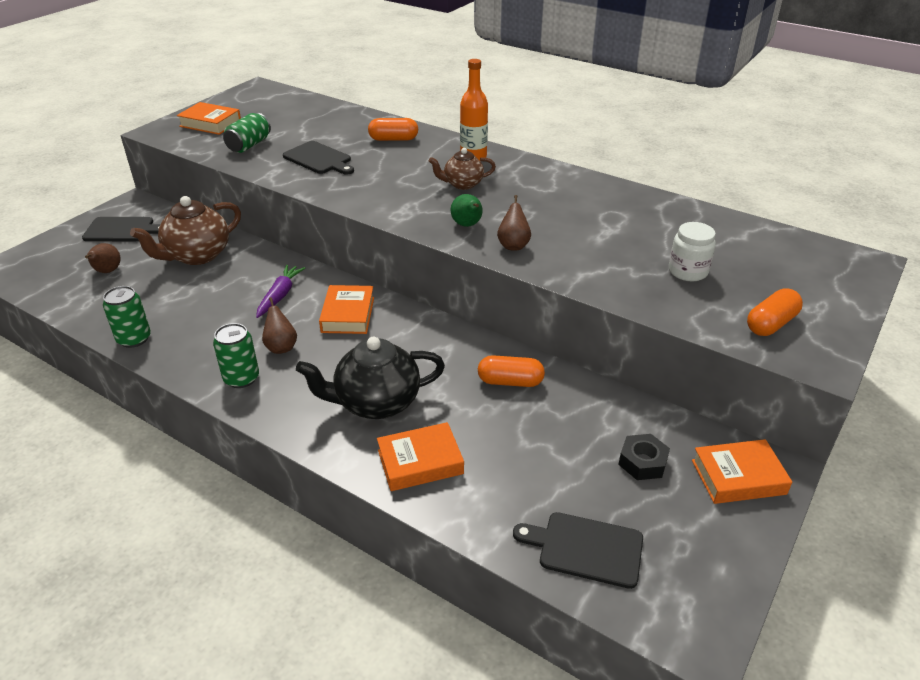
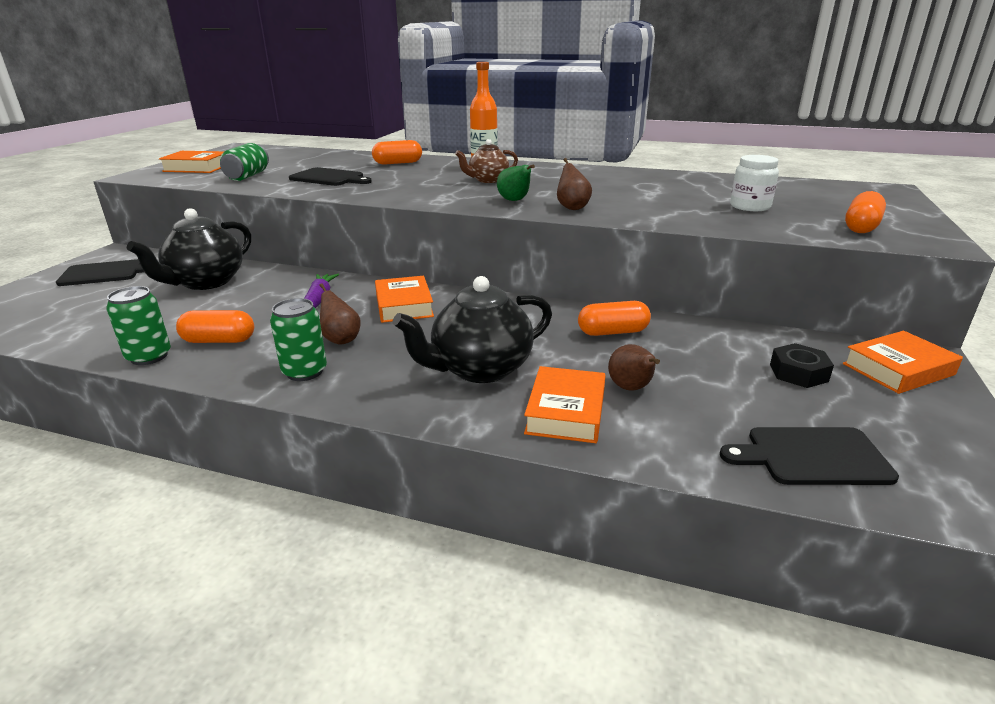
camera: 15 degrees left, 10 degrees down
(107, 271) = (96, 306): brown pear -> brown pear (631, 388)
(189, 331) = (219, 341): none -> orange capsule
(197, 255) = (206, 282): brown teapot -> black teapot
(420, 462) = (566, 412): orange book -> orange book turned 45 degrees counterclockwise

